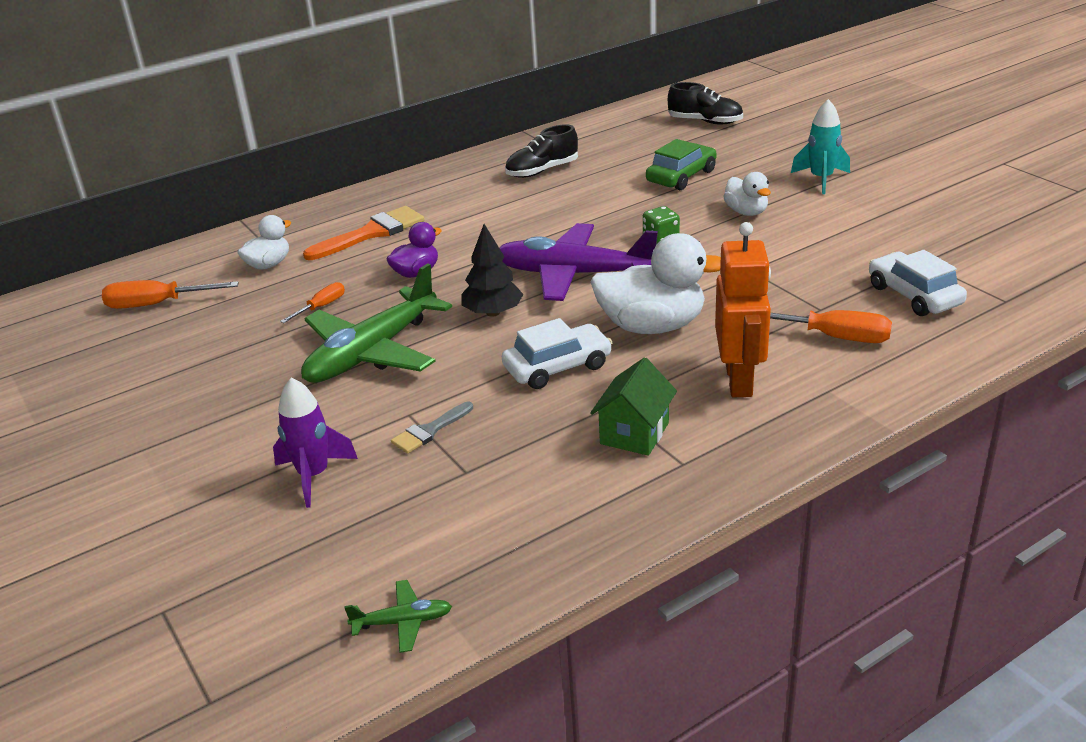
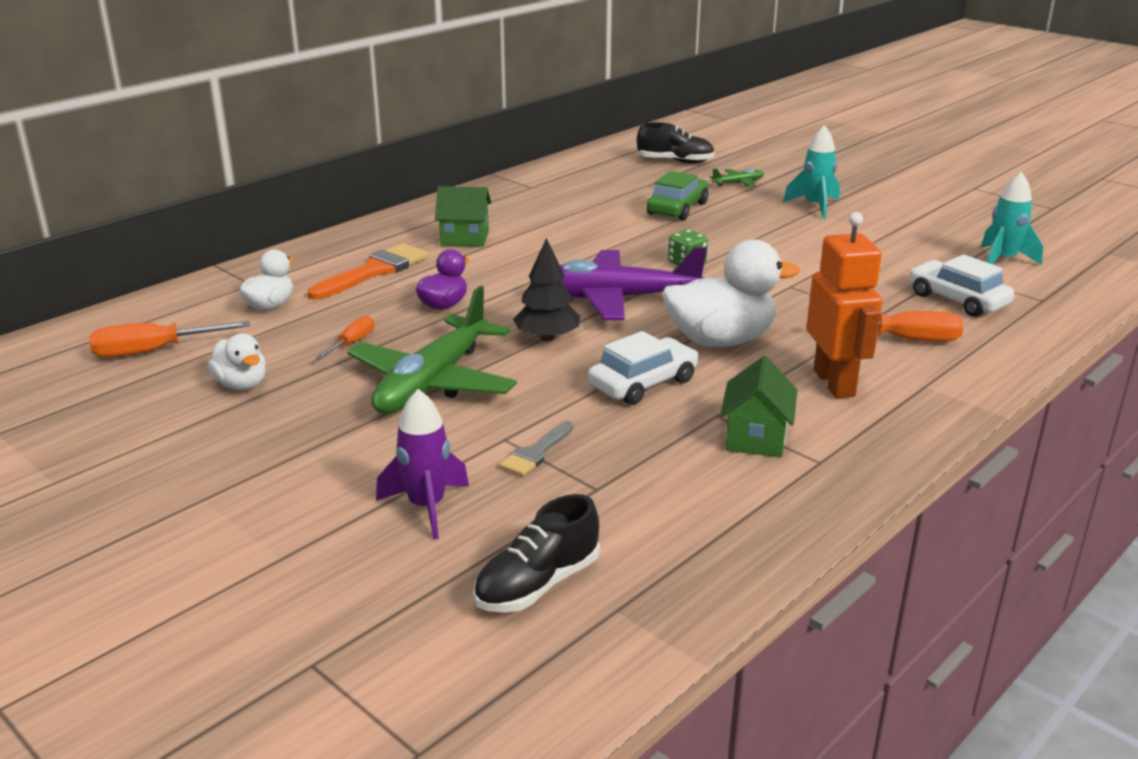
camera: 15 degrees left, 5 degrees down
(403, 622) = (604, 642): green plane -> green plane (738, 183)
(466, 202) = (464, 238): none -> green house
(542, 171) = (531, 208): black shoe -> black shoe (537, 584)
(746, 212) = (759, 237): white duck -> white duck (242, 385)
(987, 252) = (1002, 260): none -> turquoise rocket

